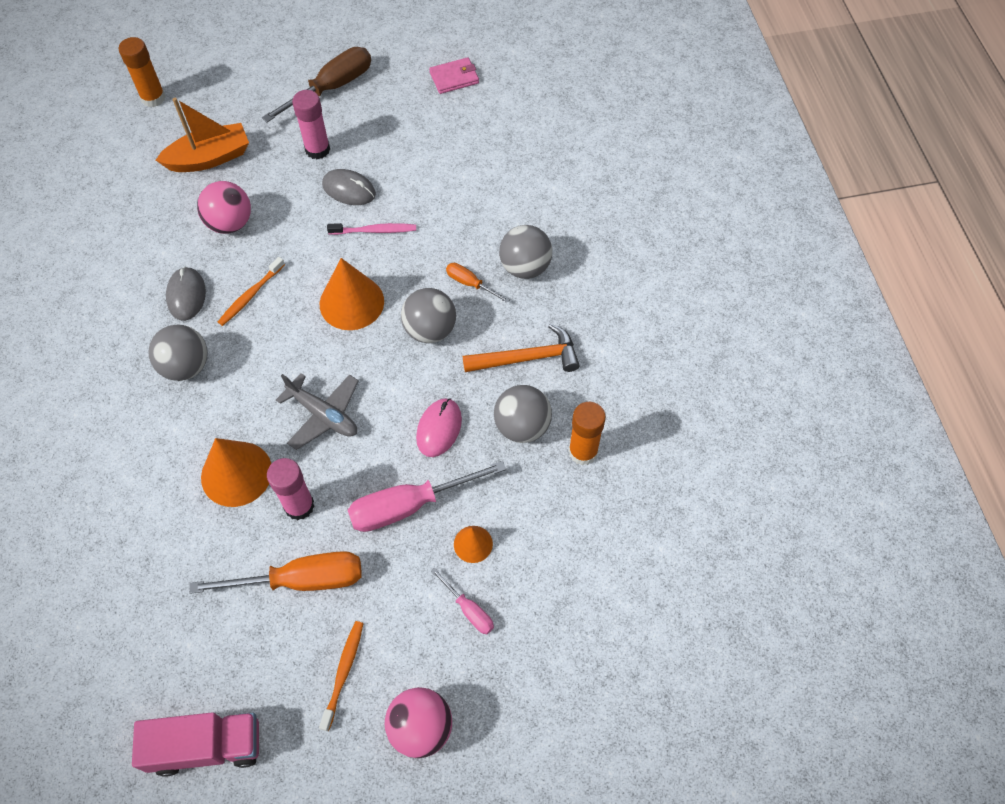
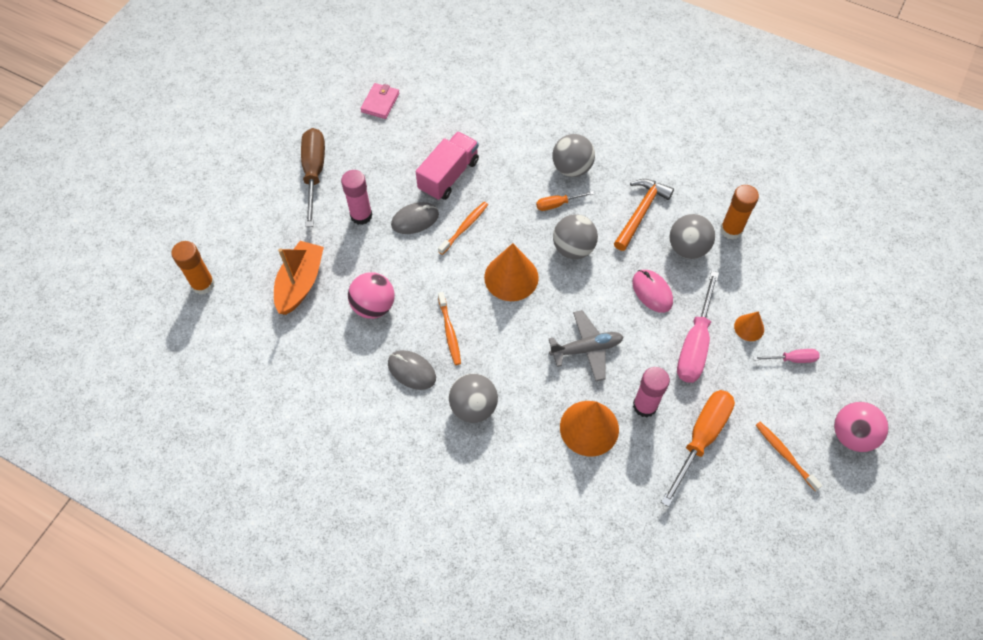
camera: 50 degrees left, 0 degrees up
(207, 746) = (780, 566): pink truck -> pink truck (448, 175)
(374, 230) = (464, 228): pink toothbrush -> orange toothbrush

